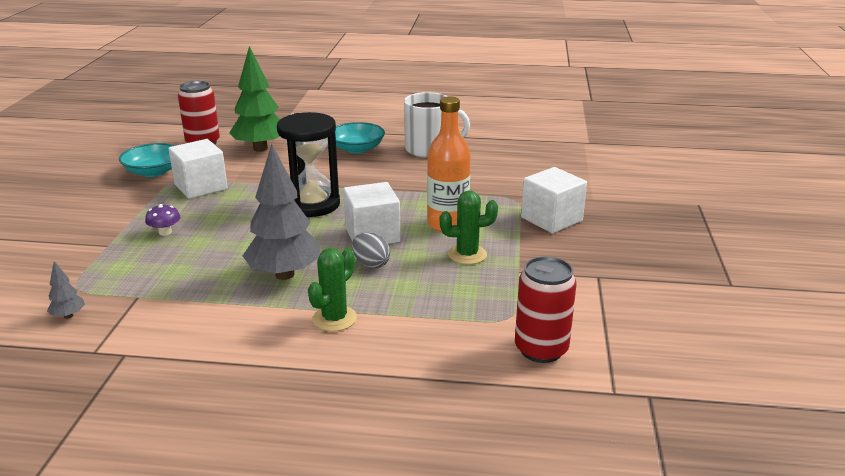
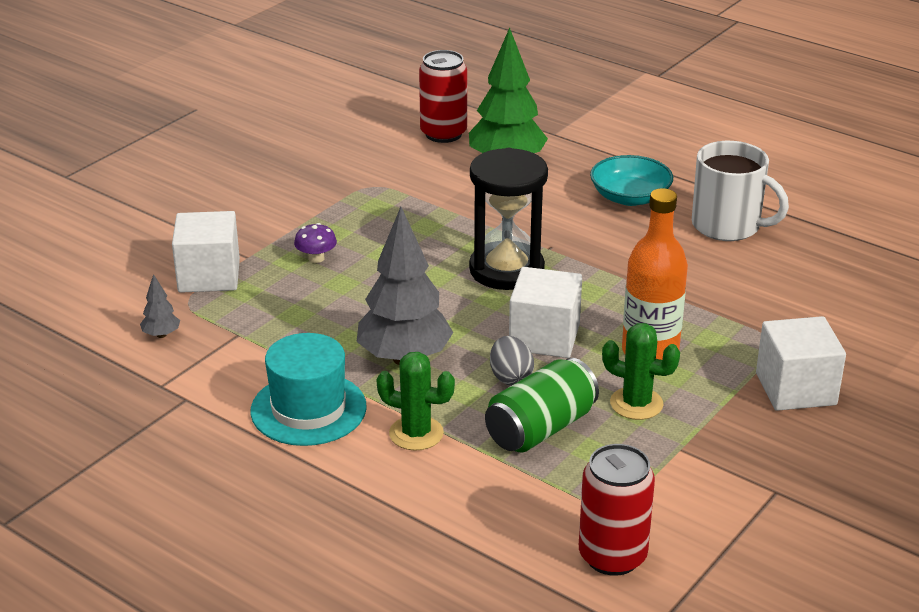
camera: 30 degrees right, 5 degrees up
(153, 172) = (358, 164): turquoise bowl -> none
(201, 187) = (396, 203): white cube -> white cube (209, 276)
(236, 329) = (308, 409): none -> turquoise hat
(334, 319) = (416, 433): green cactus -> green cactus turned 45 degrees clockwise
(419, 288) = (540, 428): none -> green can

